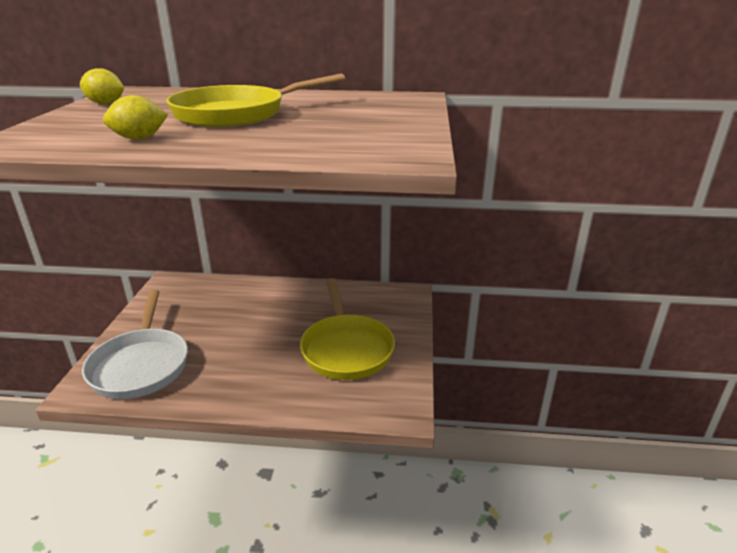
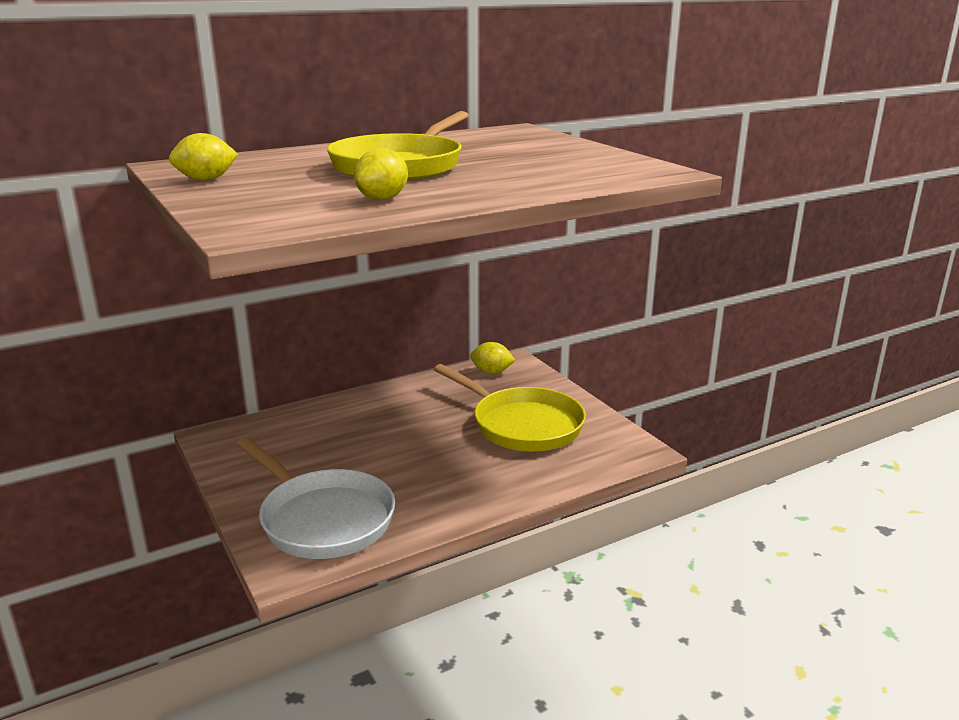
camera: 35 degrees left, 5 degrees down
(382, 296) = (491, 372): none -> yellow lemon

